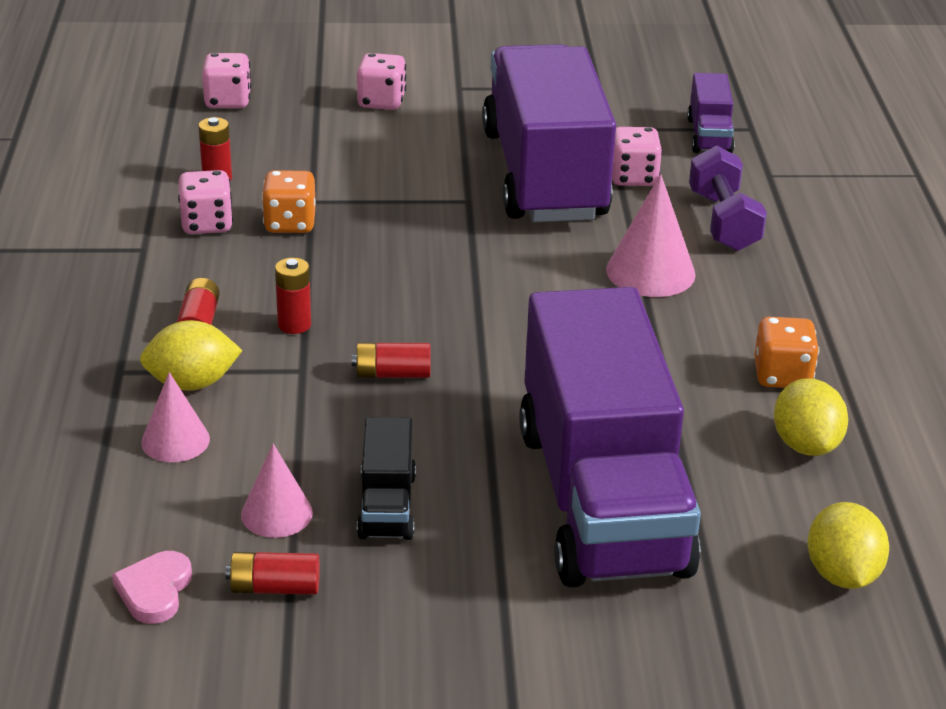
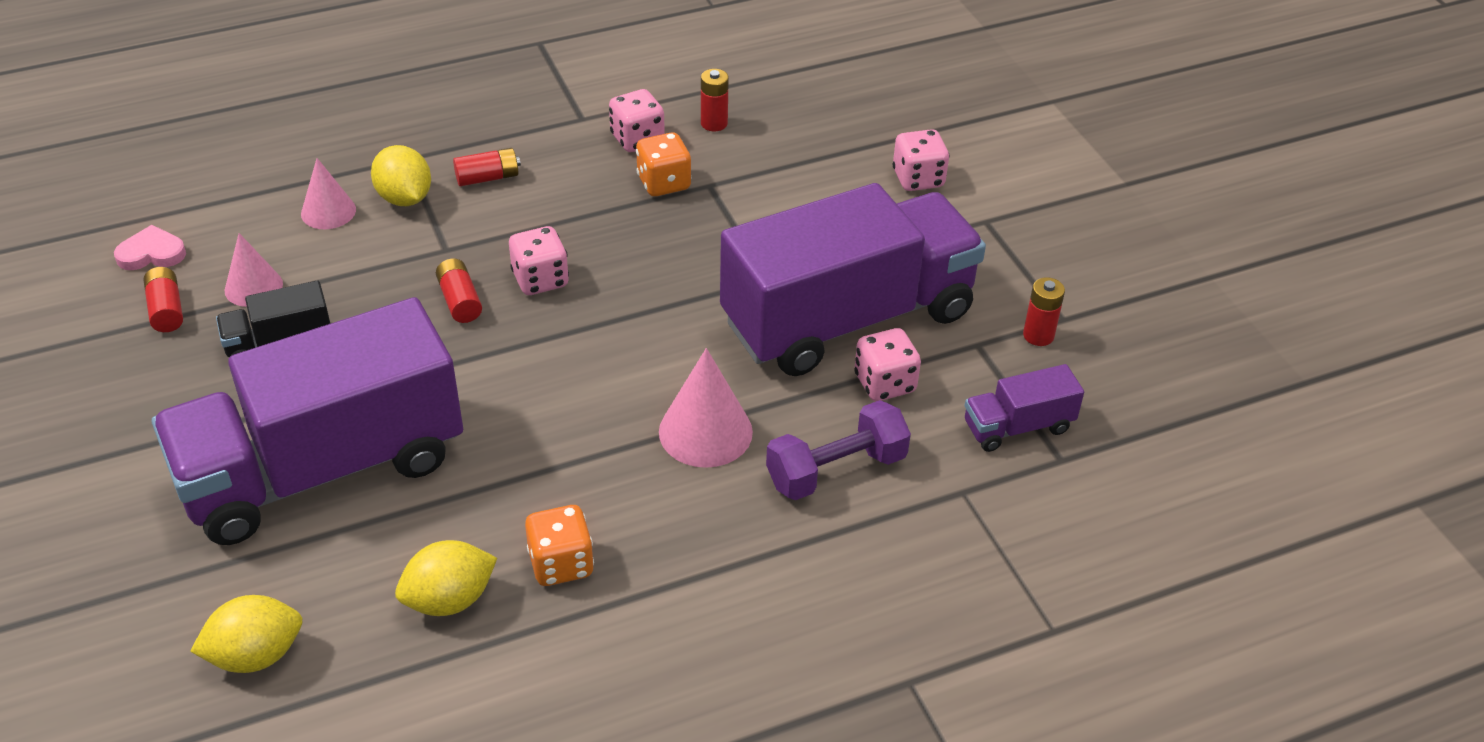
camera: 70 degrees right, 10 degrees up
(228, 101) = (852, 91): pink dice -> pink dice (540, 279)
(294, 325) = (508, 228): red battery -> red battery (1038, 335)

